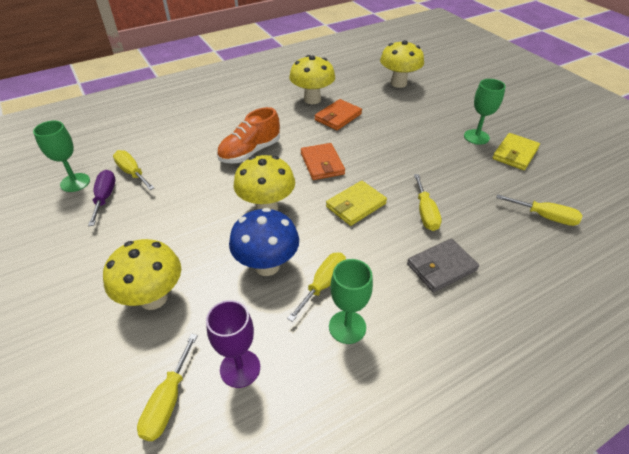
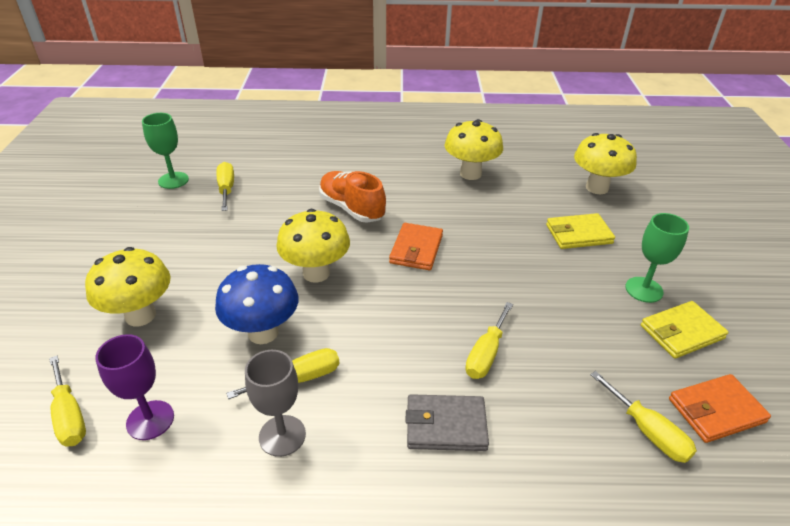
camera: 30 degrees right, 5 degrees down
(105, 197) = (184, 204): purple screwdriver -> none
(168, 401) = (69, 416): yellow screwdriver -> yellow screwdriver turned 75 degrees counterclockwise
(250, 152) = (352, 208): orange shoe -> orange shoe turned 60 degrees clockwise
(338, 117) = (482, 203): orange wallet -> orange wallet (716, 411)
(347, 327) = (282, 435): green goblet -> grey goblet
(356, 205) = (411, 310): yellow wallet -> yellow wallet (578, 234)

